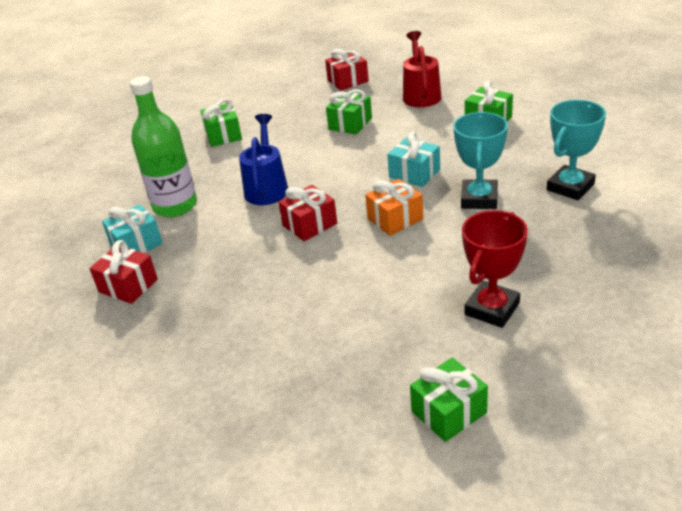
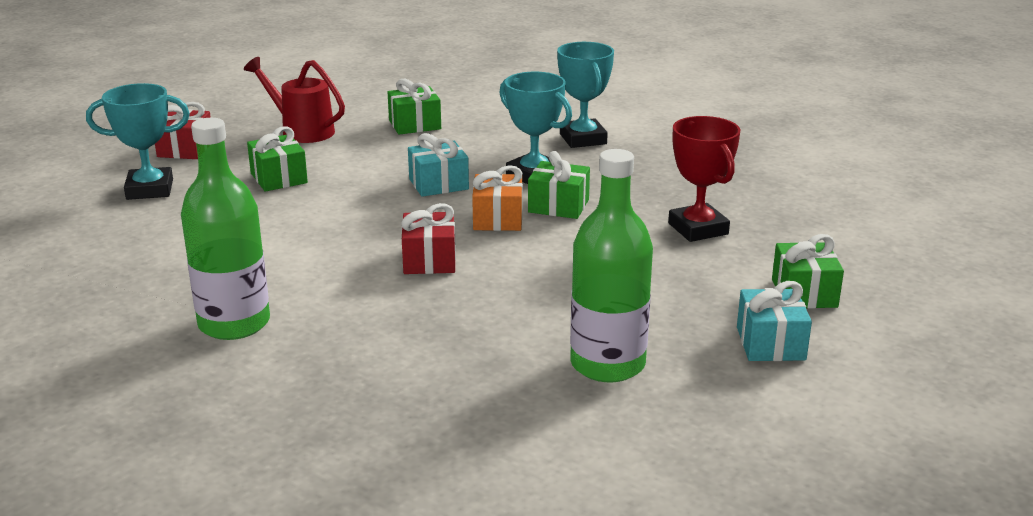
camera: 60 degrees left, 10 degrees down
(128, 286) = (353, 402): red gift -> none
(136, 244) = (270, 373): turquoise gift -> turquoise gift (770, 343)
(223, 135) = (135, 248): green gift -> green gift (558, 206)
(248, 359) = (607, 364): none -> green bottle
(267, 187) = (311, 259): blue watering can -> none
(289, 101) = (150, 189): none -> turquoise trophy

